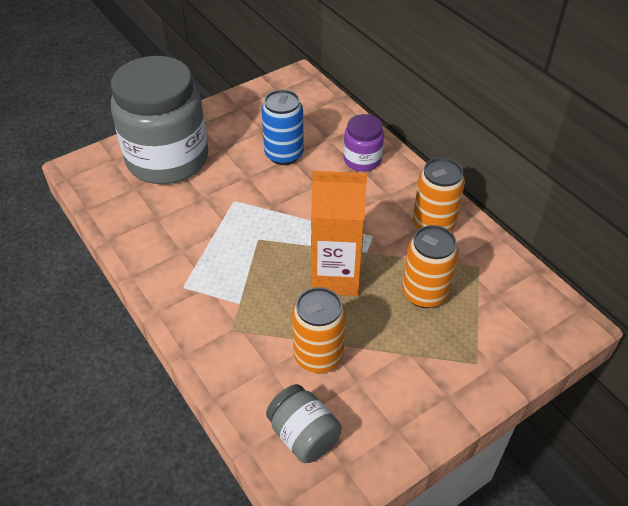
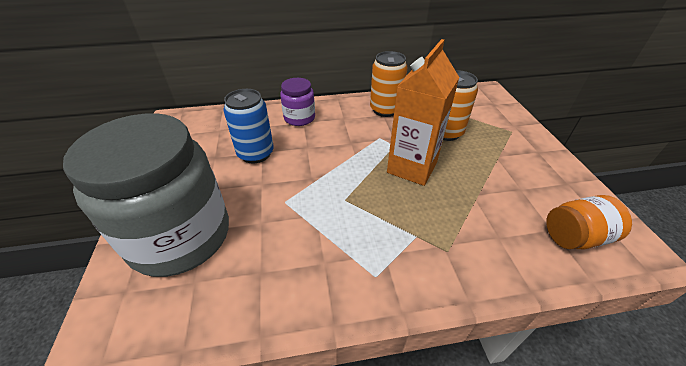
camera: 65 degrees left, 5 degrees down
(303, 435) = (575, 237): grey jar -> orange jar
(318, 356) = (492, 202): orange can -> none

